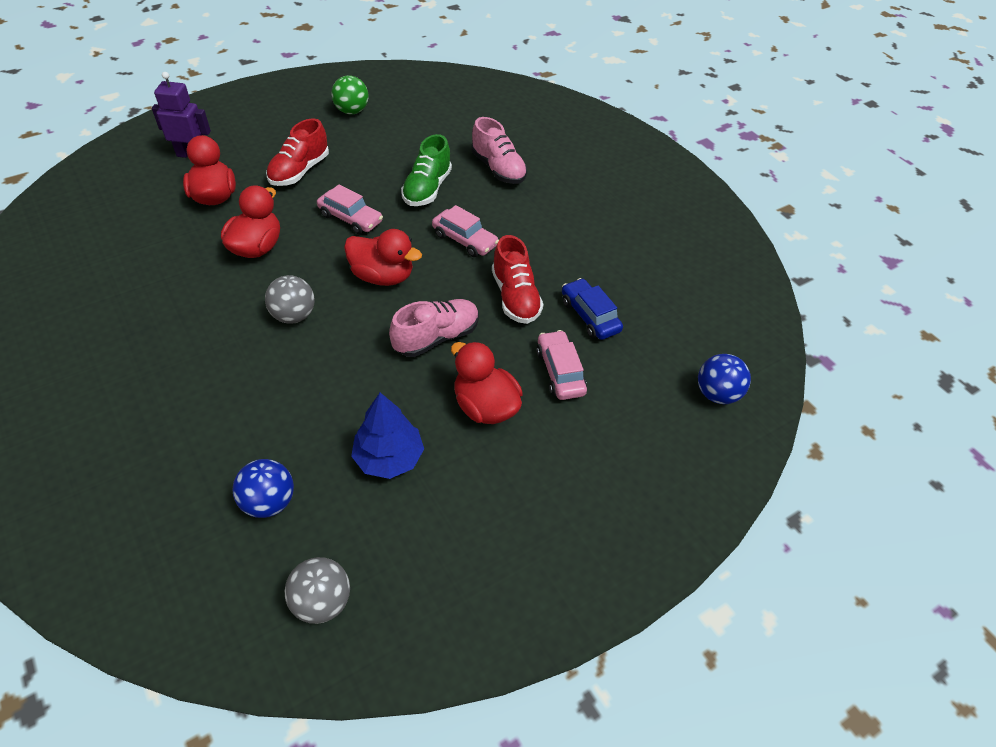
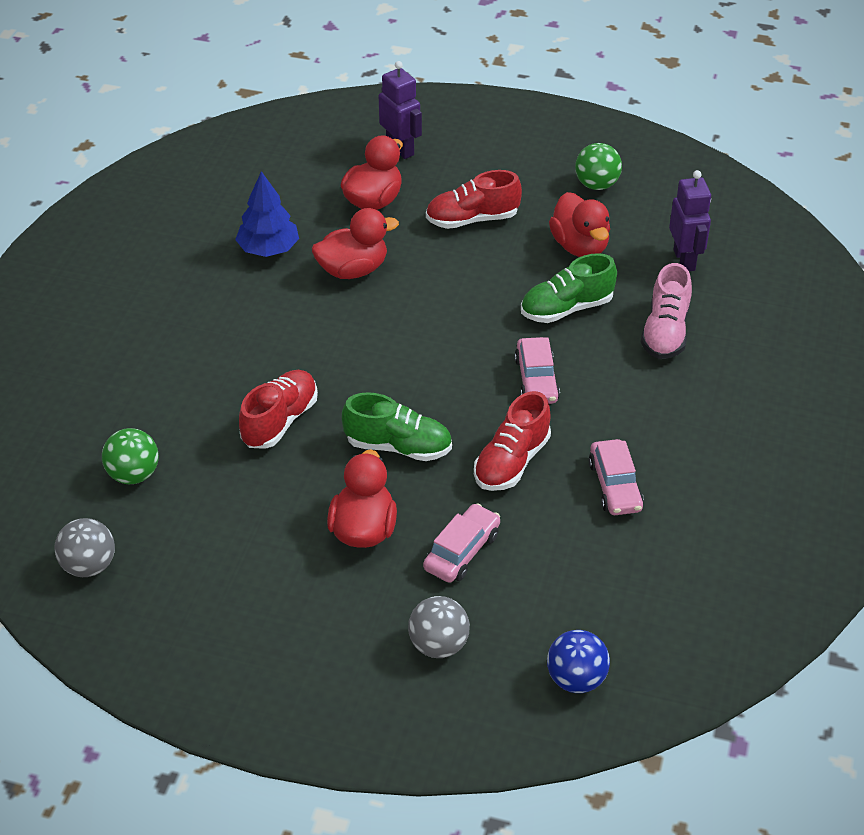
camera: 50 degrees right, 5 degrees down
(269, 502) = (133, 474): blue ball -> green ball
(294, 315) = (312, 348): grey ball -> grey ball (438, 645)
(334, 379) = (280, 421): none -> red shoe
(350, 218) = (461, 293): pink car -> pink car (615, 486)
(383, 276) = (422, 364): red duck -> red duck (580, 246)
(389, 458) = (245, 509): blue tree -> blue tree (268, 249)
(436, 337) = (398, 447): pink shoe -> green shoe
(456, 125) = (684, 260): none -> purple robot
(590, 316) = (556, 527): blue car -> none

